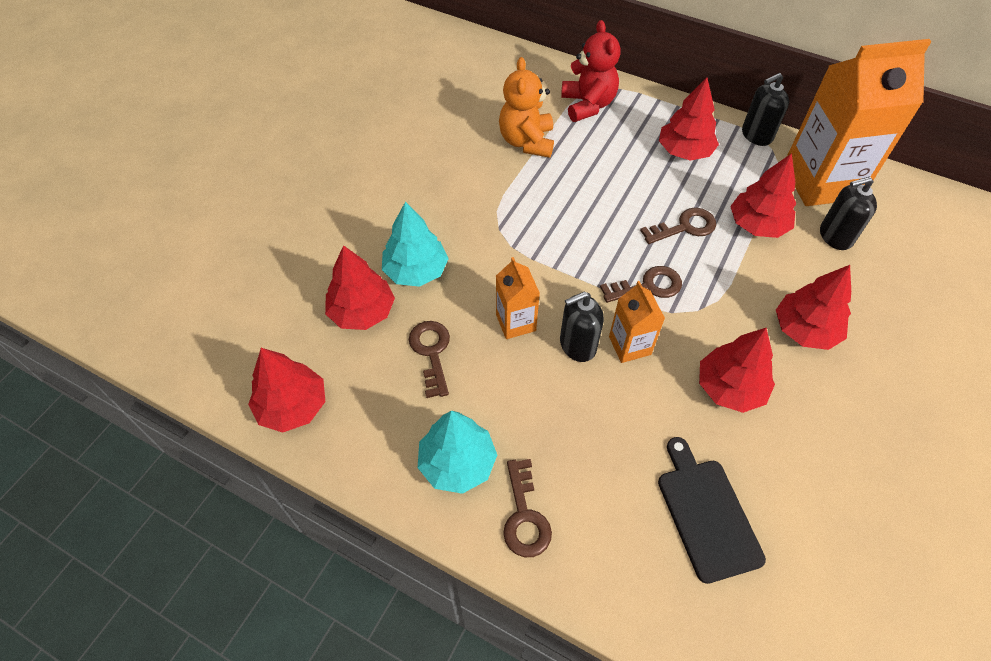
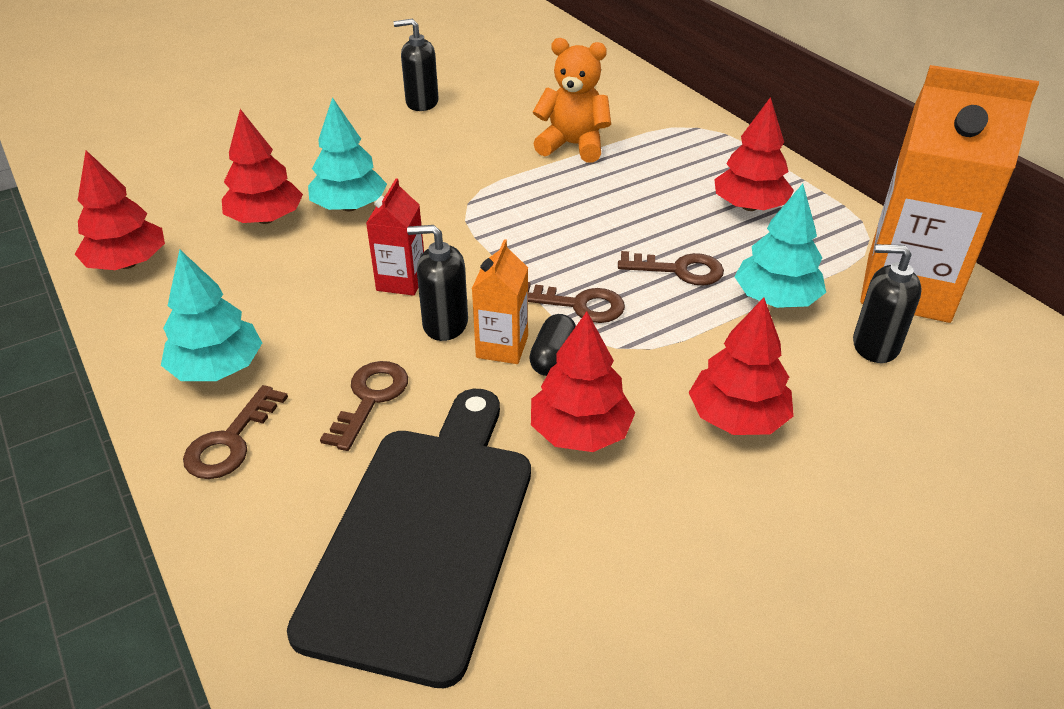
camera: 30 degrees right, 15 degrees down
(431, 353) = (293, 273): brown key -> brown key (370, 399)
(515, 322) = (401, 281): orange carton -> red carton
(527, 141) = (573, 145): orange teddy bear -> orange teddy bear turned 75 degrees clockwise
(588, 105) = (673, 136): red teddy bear -> none
(667, 338) = (553, 357): none -> black capsule
(706, 513) = (425, 535): black cutting board -> black cutting board, size x1.71
(756, 135) = (860, 220): black soap dispenser -> black soap dispenser (421, 103)
(757, 225) = (775, 299): red tree -> turquoise tree

